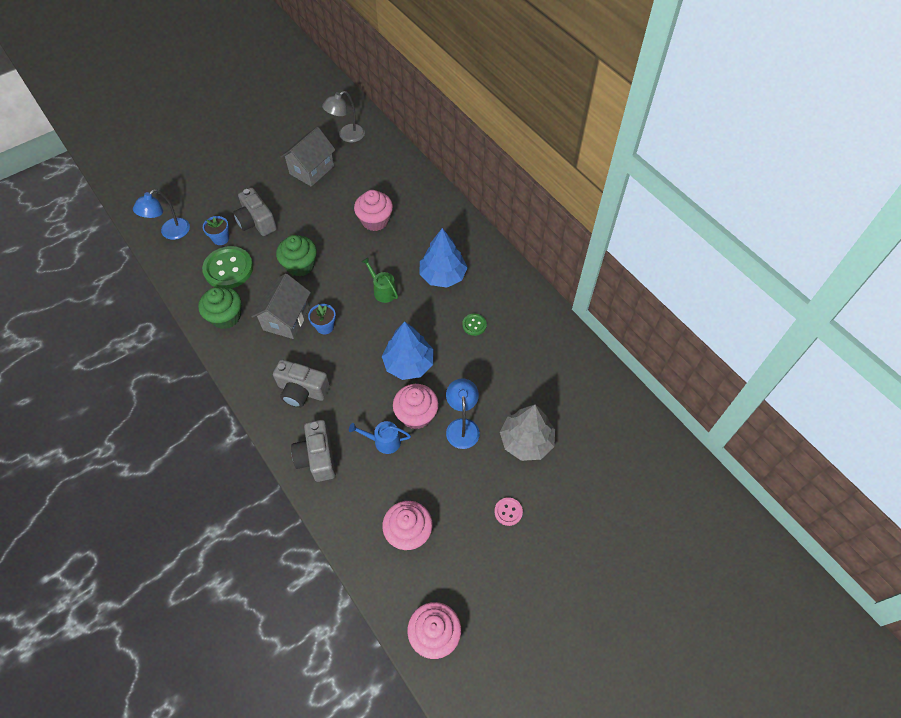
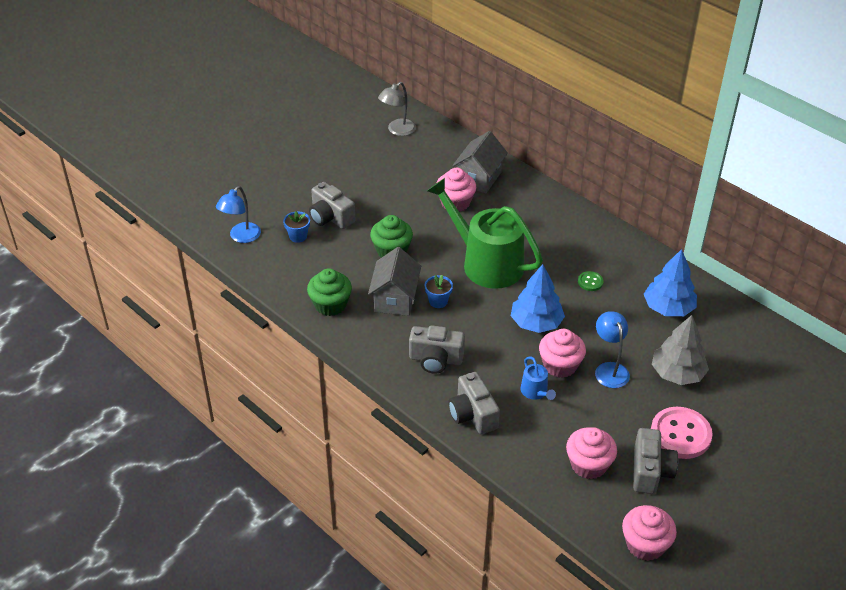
camera: 10 degrees left, 15 degrees down
(228, 269) = (317, 262): green button -> none
(311, 170) = (371, 165): grey house -> grey house (479, 178)
(383, 290) = (486, 263): green watering can -> green watering can, size x2.46
(384, 441) = (535, 392): blue watering can -> blue watering can turned 105 degrees counterclockwise
(443, 275) = (543, 243): blue tree -> blue tree (668, 308)
(465, 549) = (650, 471): none -> grey camera
(508, 512) = (680, 434): pink button -> pink button, size x2.10

